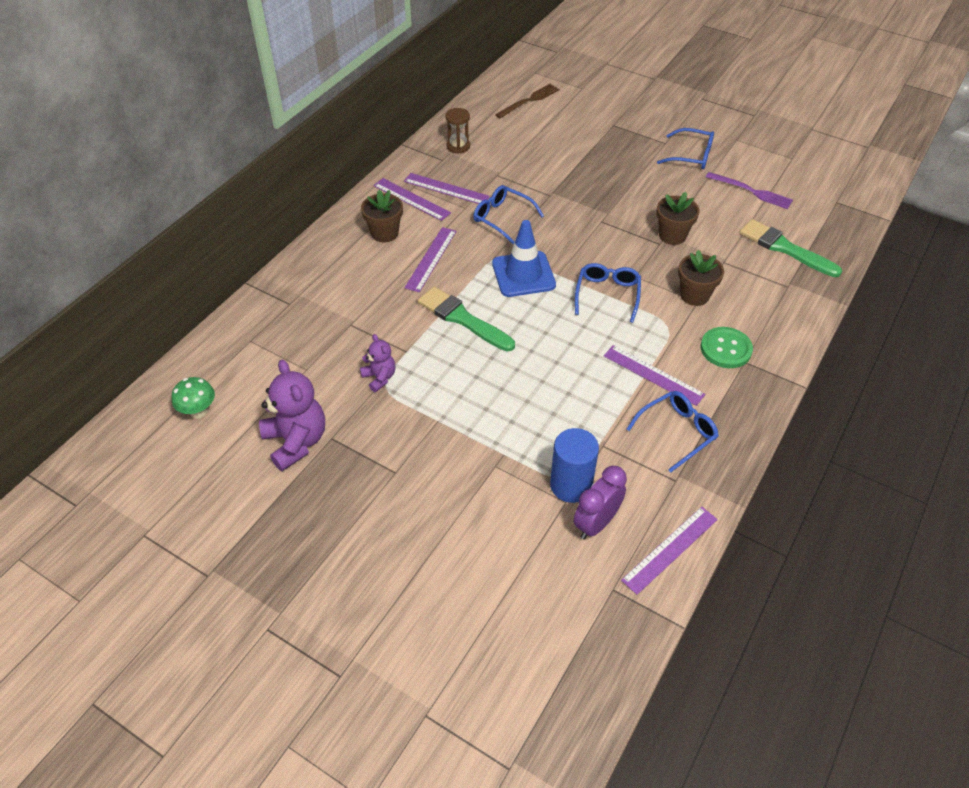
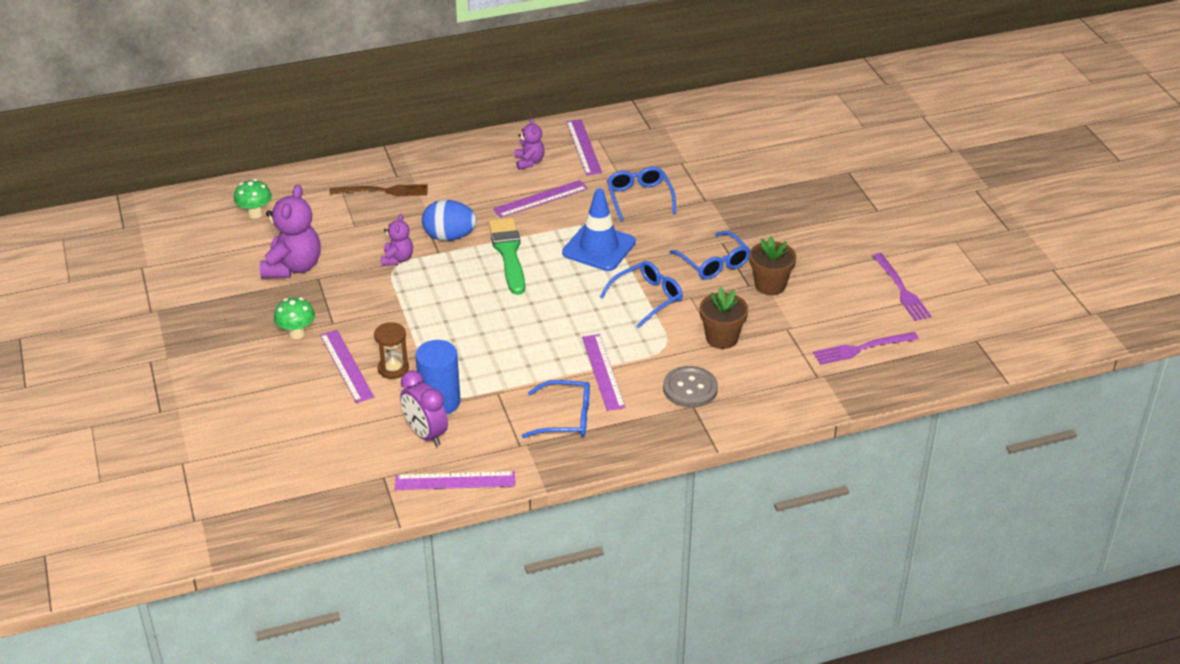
camera: 40 degrees right, 10 degrees down
(375, 503) = (297, 333): none -> green mushroom
(385, 233) = (529, 162): brown flower pot -> purple teddy bear
(399, 332) = (449, 237): none -> blue egg
(446, 189) = (623, 153): purple ruler -> purple ruler (346, 366)
(458, 146) = (678, 124): brown hourglass -> brown hourglass (393, 368)
(529, 100) = (797, 115): brown fork -> brown fork (383, 191)
(596, 523) = (425, 434): purple clock -> purple clock turned 120 degrees counterclockwise
(691, 156) = (886, 233): blue glasses -> blue glasses (714, 263)
(725, 349) = (690, 388): green button -> grey button
(785, 248) = (861, 348): green brush -> purple fork

